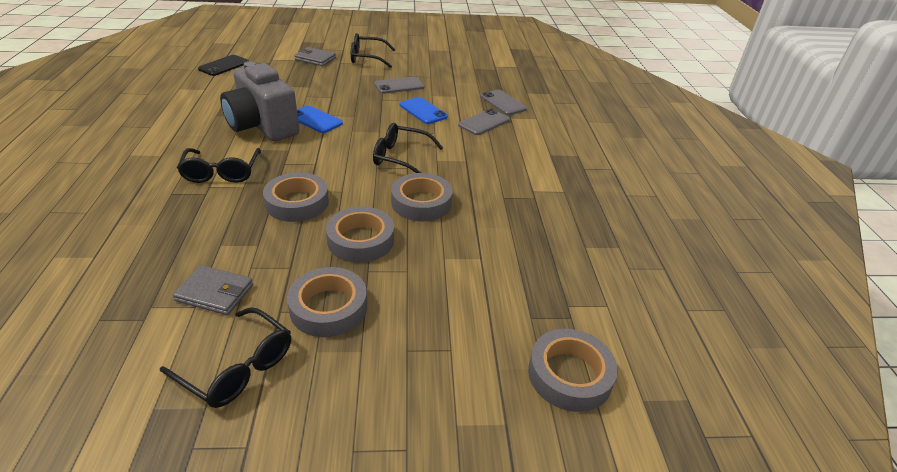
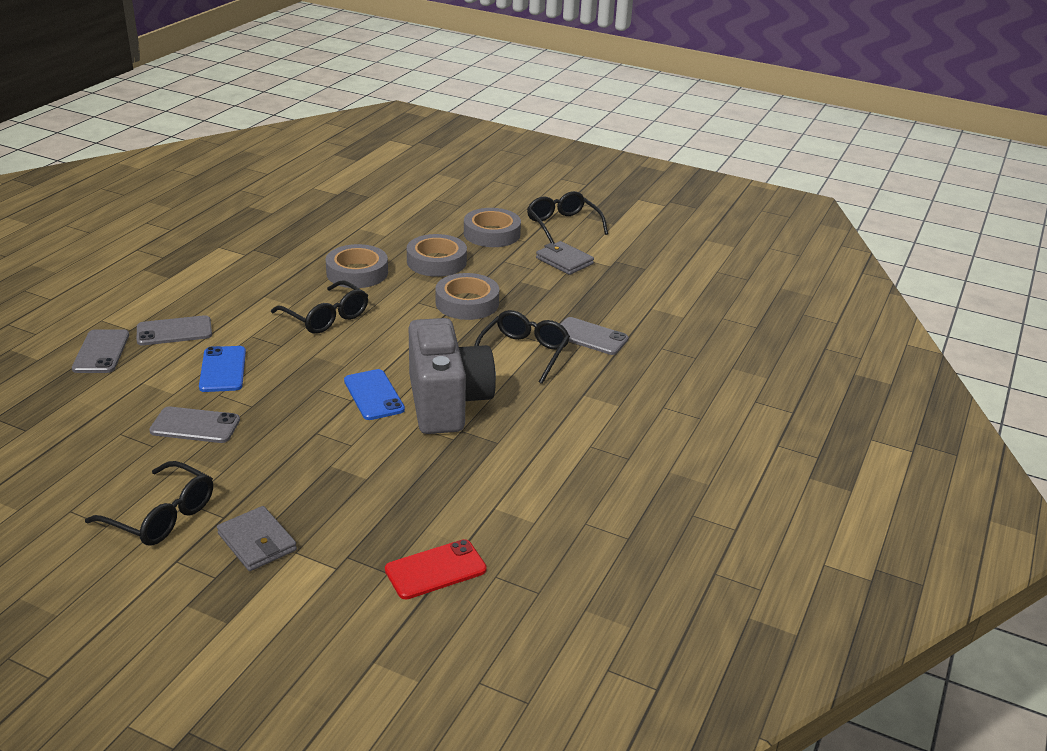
camera: 150 degrees left, 5 degrees down
(162, 203) = (590, 337): none -> grey phone
(224, 66) = (435, 570): black phone -> red phone
(569, 375) = (381, 175): grey tape -> none

